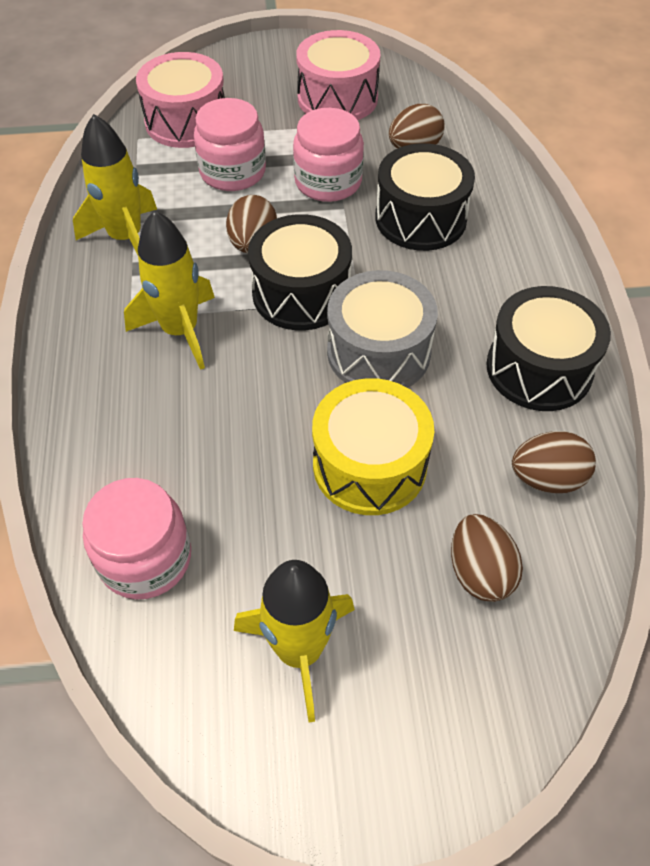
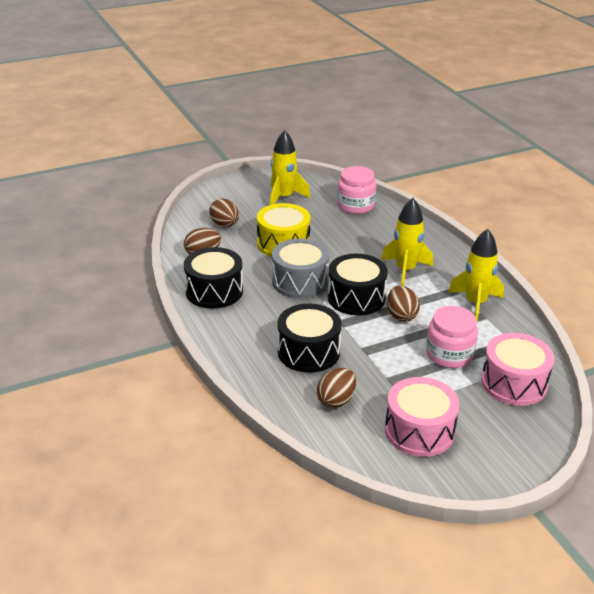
camera: 160 degrees right, 20 degrees down
(328, 182) = (382, 362): pink jar -> none

